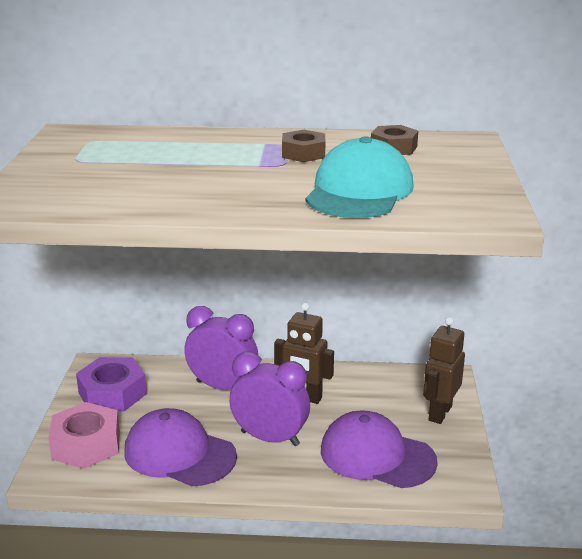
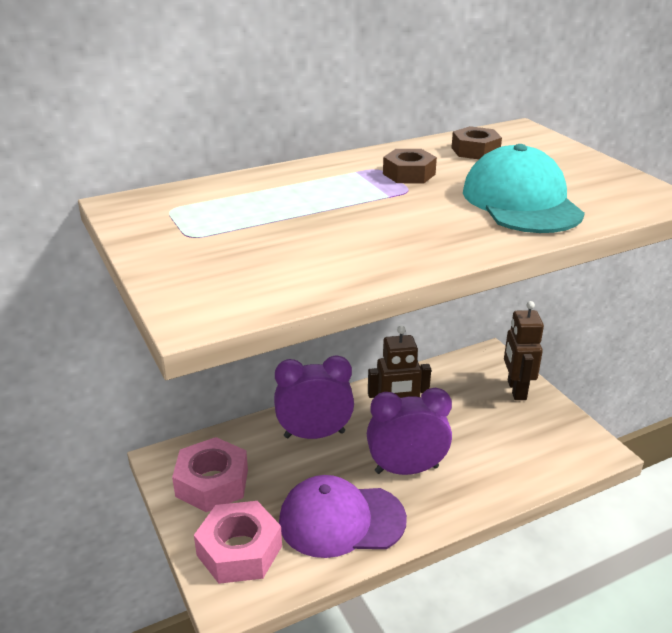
camera: 30 degrees left, 5 degrees up
(112, 393) = (212, 483): purple nut -> pink nut
(377, 456) = (508, 449): purple cap -> none

